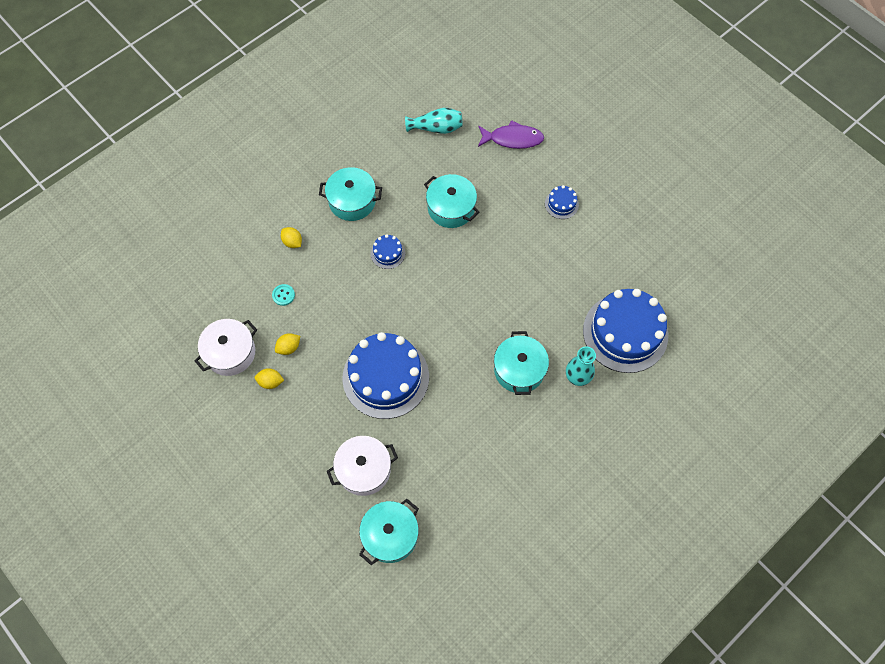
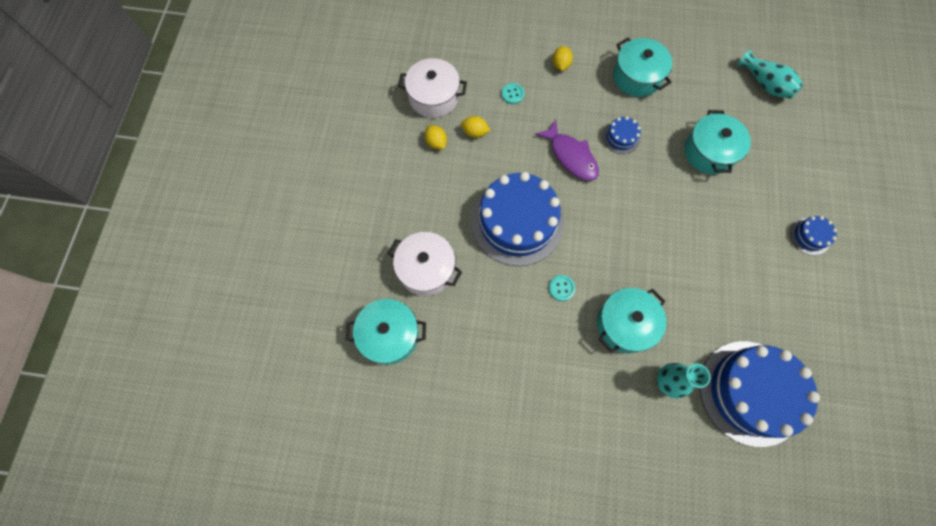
camera: 50 degrees right, 5 degrees up
(459, 388) = (561, 288): none -> turquoise button
(513, 139) = (823, 148): purple fish -> purple fish (571, 156)

